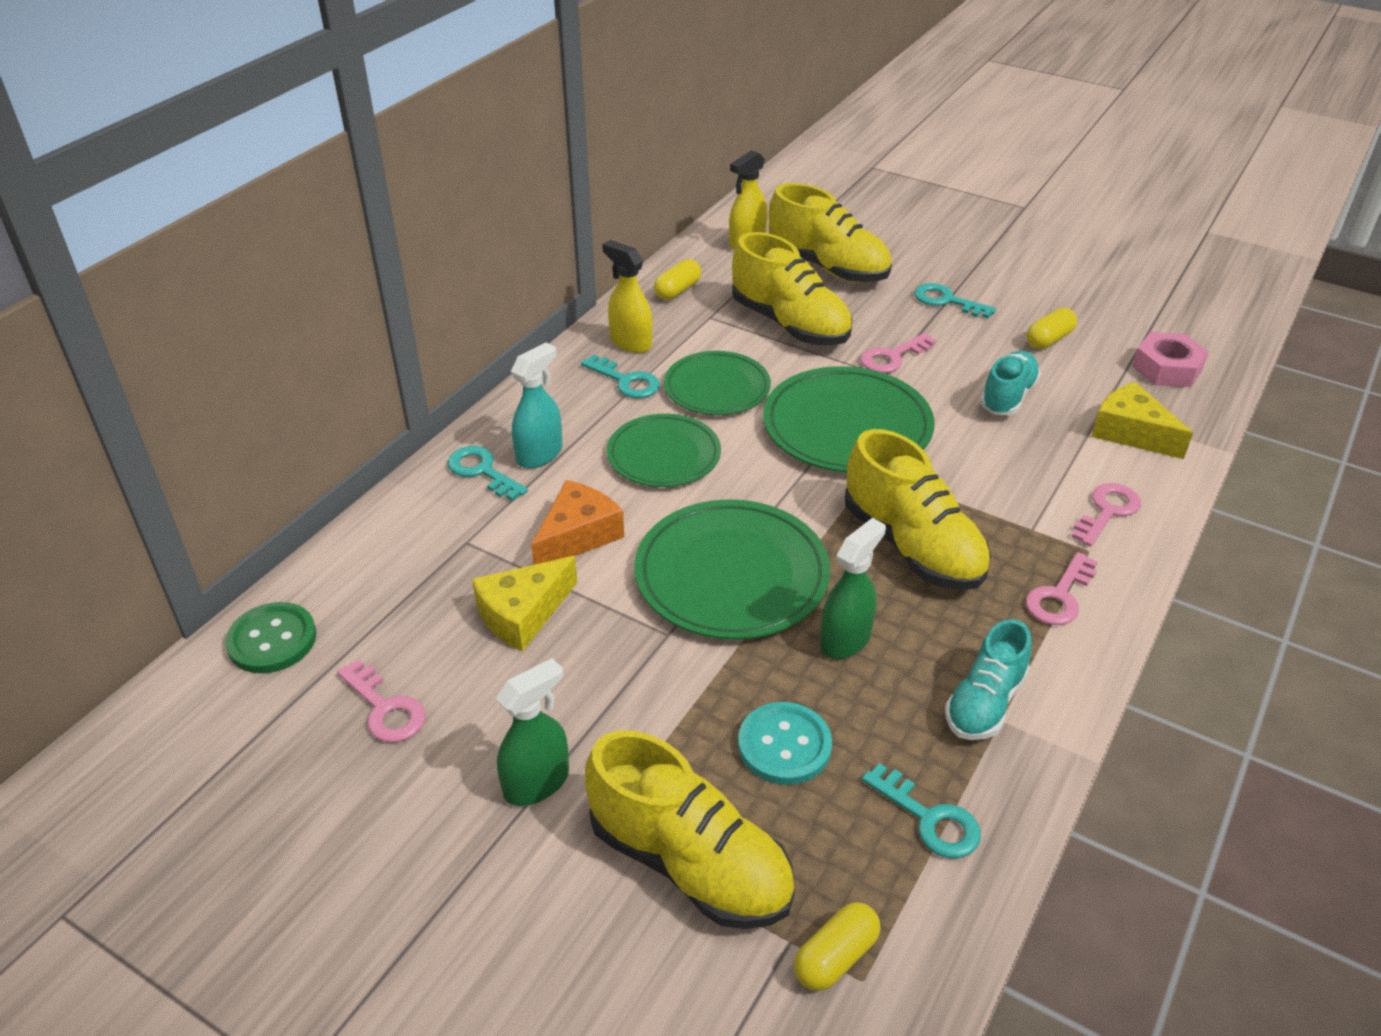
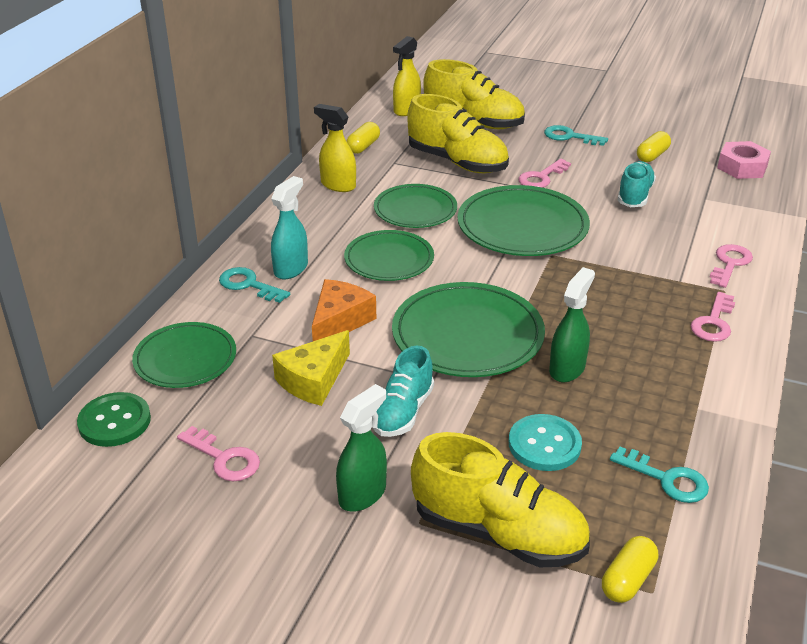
camera: 10 degrees left, 5 degrees down
(378, 565) = (185, 359): none -> green plate
(626, 381) = (343, 212): turquoise key -> none
(912, 546) = (596, 301): yellow shoe -> none
(984, 702) = (682, 398): turquoise shoe -> turquoise shoe (403, 412)
(1131, 432) = (730, 211): yellow cheese -> none

